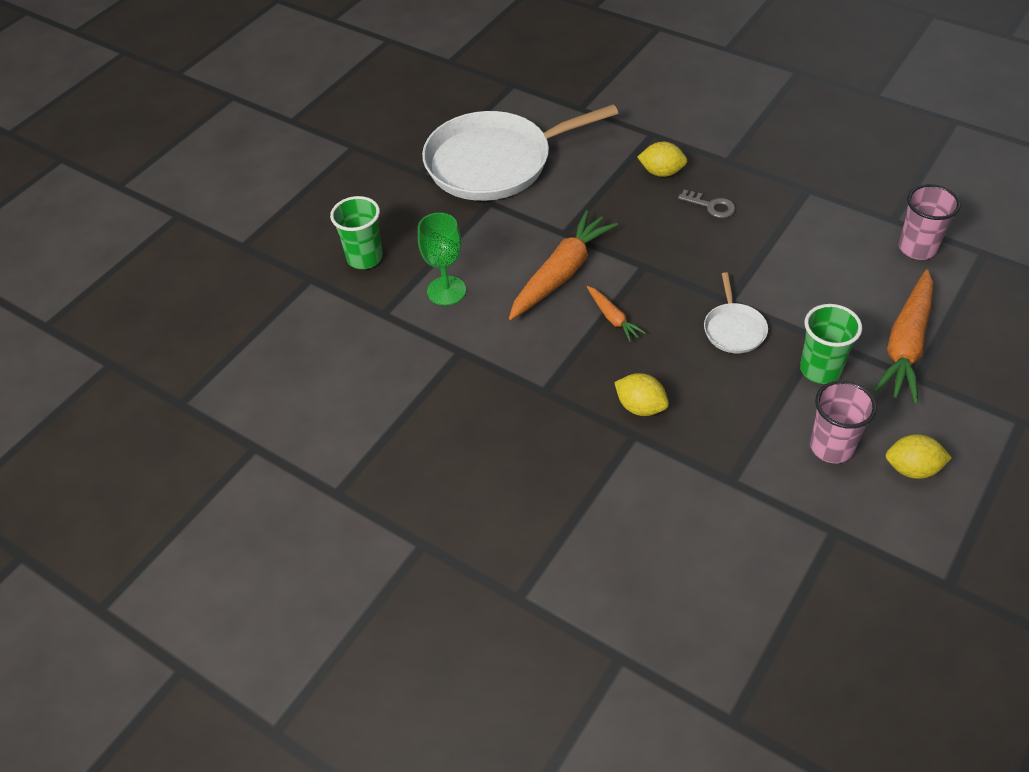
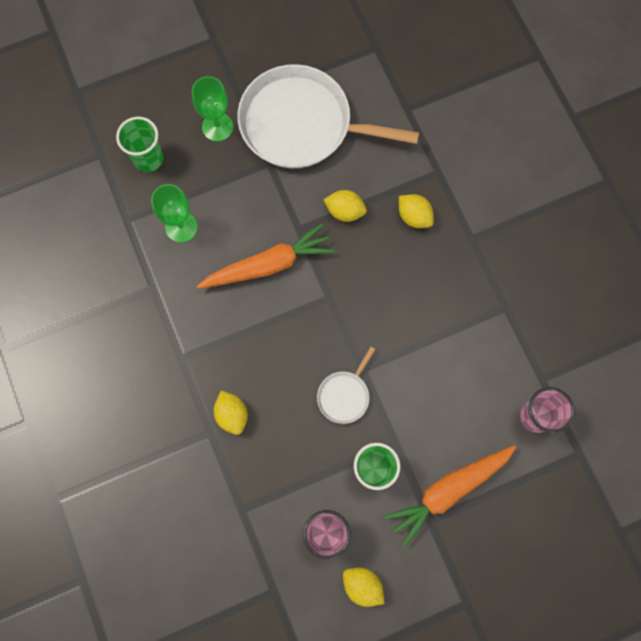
camera: 30 degrees right, 25 degrees up
(414, 202) = (217, 127): none -> green goblet
(595, 200) = (345, 211): none -> yellow lemon
(613, 318) = (272, 328): orange carrot -> none
(711, 206) = (422, 274): grey key -> none

